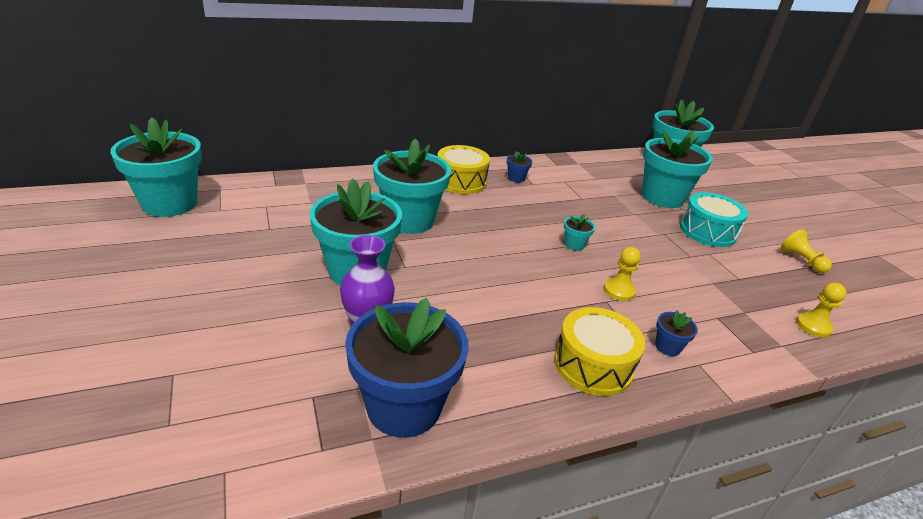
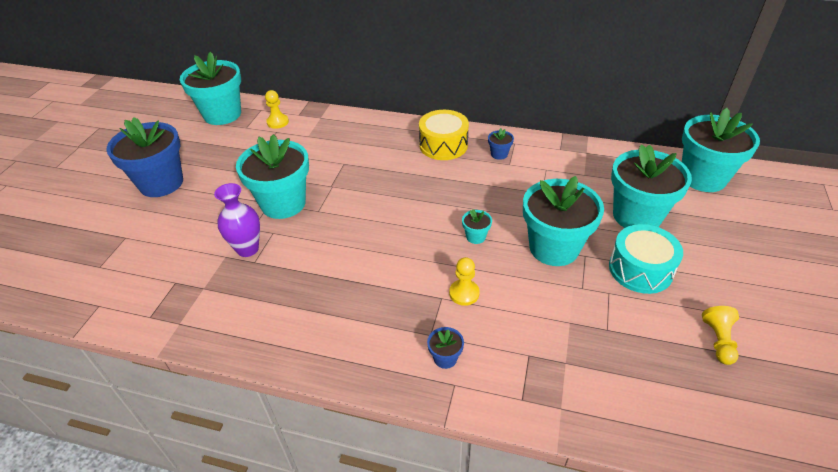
camera: 40 degrees right, 10 degrees up
(404, 406) = (214, 312): blue flower pot -> blue flower pot (161, 183)
(409, 220) = (362, 171): turquoise flower pot -> turquoise flower pot (554, 248)
(593, 365) = (365, 343): yellow drum -> none
(813, 326) = (625, 408): yellow pawn -> yellow pawn (277, 122)

